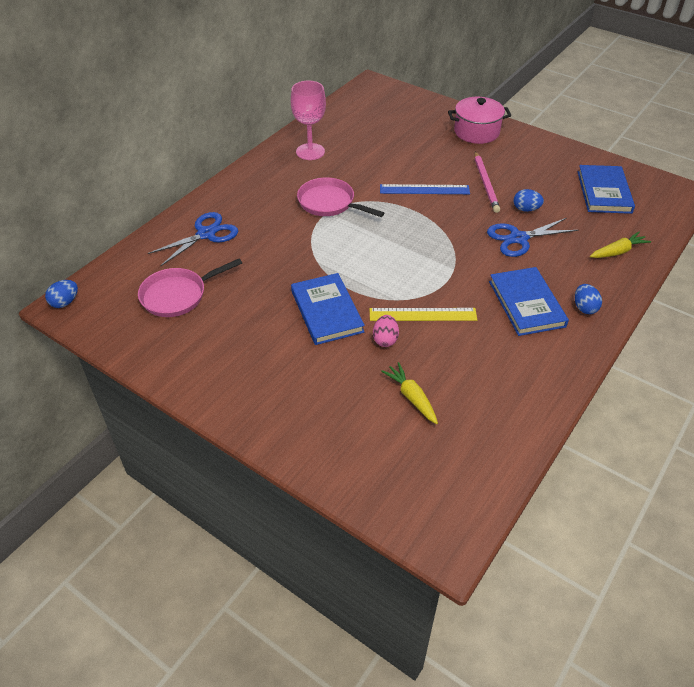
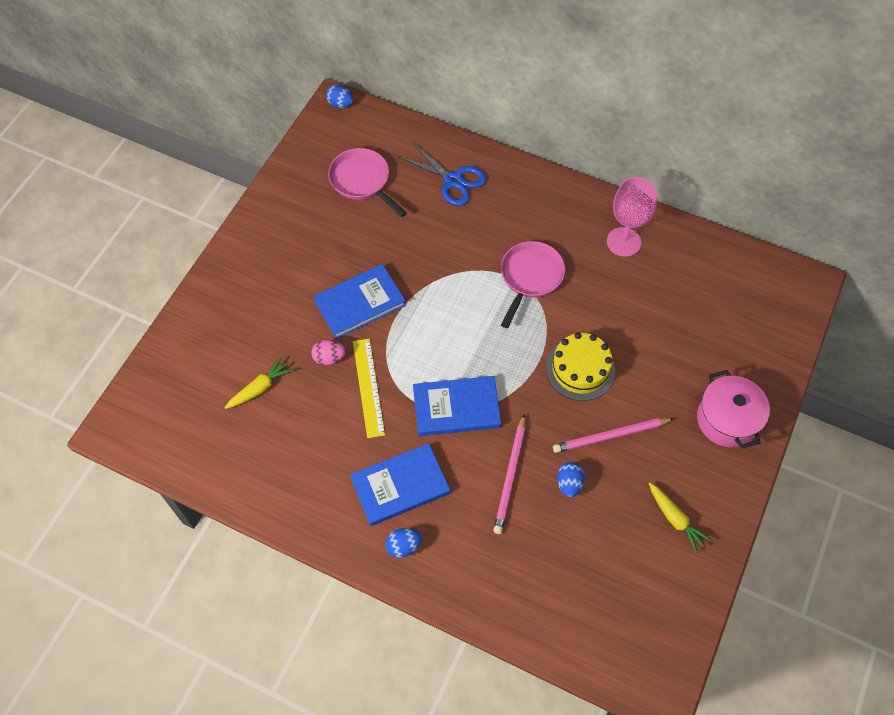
camera: 80 degrees right, 15 degrees up
(424, 189) = (580, 369): blue ruler -> yellow cake
(518, 238) = (510, 476): blue scissors -> pink pencil
(604, 192) = (630, 581): blue book -> blue book (456, 408)
(618, 252) = (509, 590): yellow carrot -> yellow carrot (675, 519)

